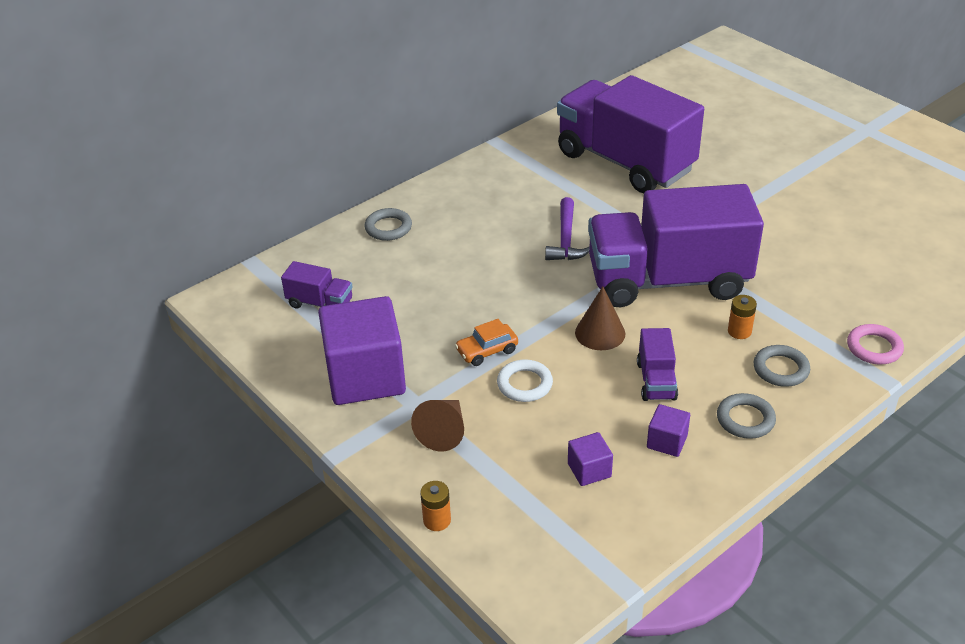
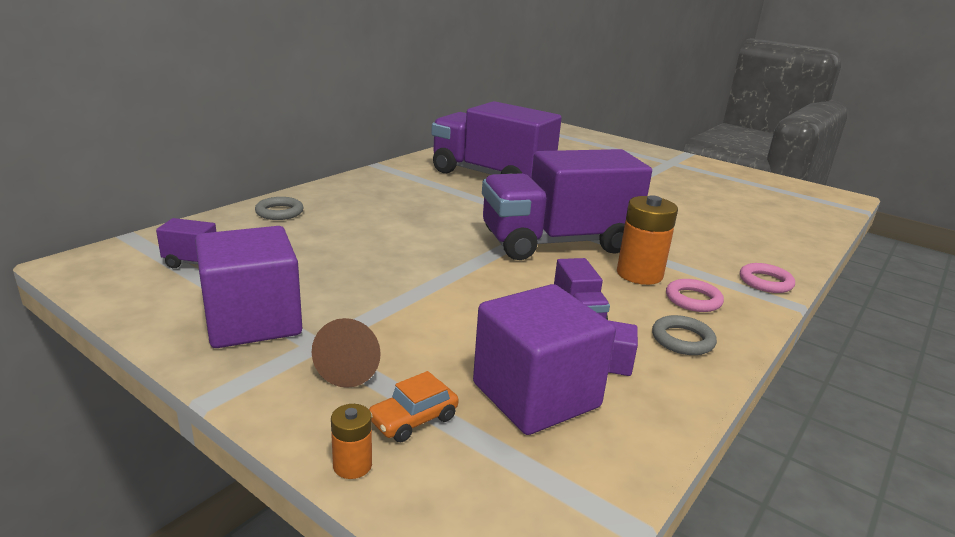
camera: 15 degrees left, 15 degrees down
(487, 351) = (392, 295): orange car -> orange car (413, 419)
(524, 384) = (439, 321): white ring -> none
(566, 239) = (454, 218): purple hammer -> none
(589, 470) = (536, 395): purple cube -> purple cube, size x2.30
(600, 333) = (507, 279): brown cone -> none
(739, 331) = (639, 274): orange battery -> orange battery, size x1.98
(781, 369) = (693, 299): grey ring -> pink ring

